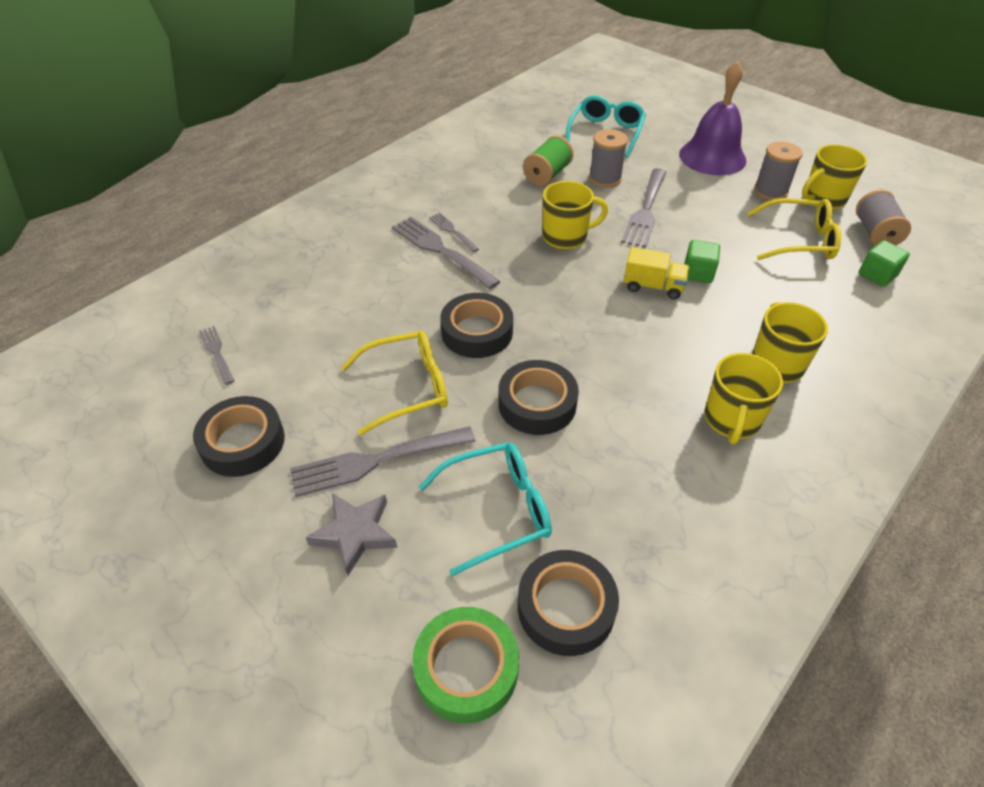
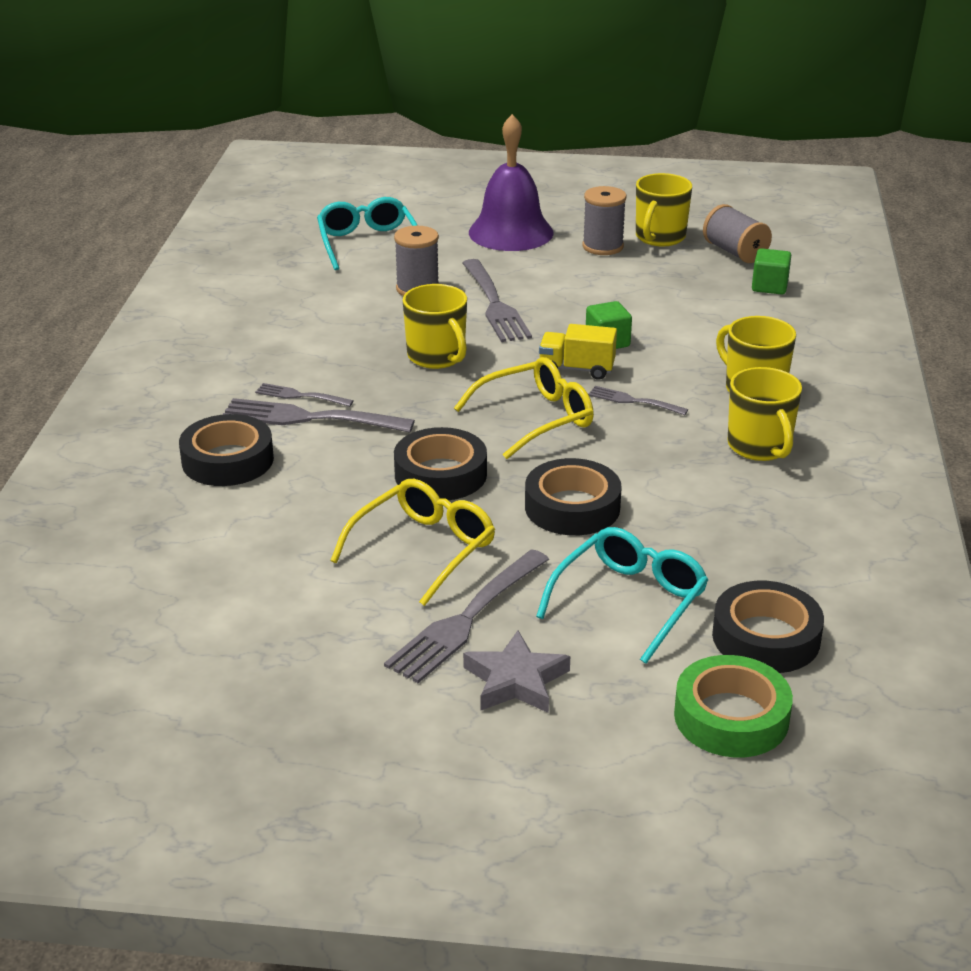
camera: 35 degrees left, 15 degrees down
(217, 353) = (157, 611): grey fork -> grey fork (634, 401)
(243, 442) = (299, 669): black tape -> black tape (227, 460)
(547, 175) = (347, 305): green spool -> none
(566, 237) = (437, 357): yellow mug -> yellow mug turned 105 degrees clockwise
(653, 287) = (576, 369): yellow truck -> yellow truck turned 150 degrees counterclockwise
(800, 240) = (673, 281): yellow glasses -> yellow glasses (537, 418)

